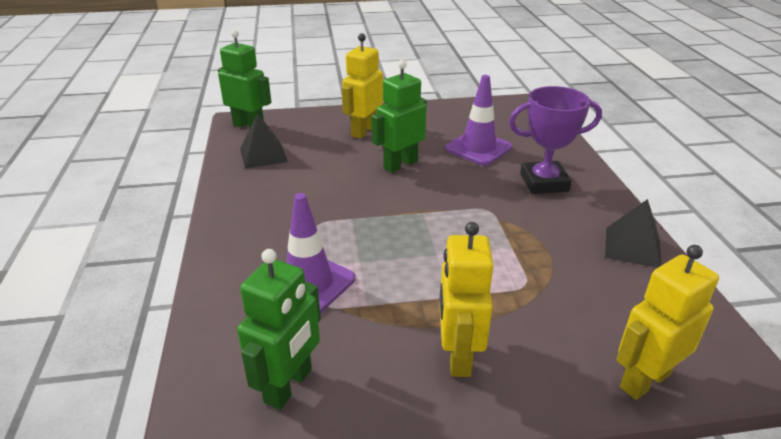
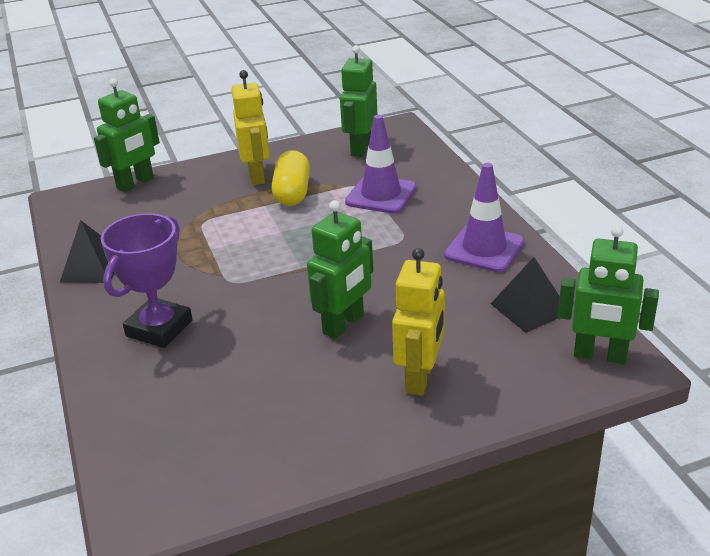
camera: 170 degrees right, 0 degrees up
(413, 310) = (292, 192): none -> yellow capsule
(478, 148) = (240, 373): purple traffic cone -> purple traffic cone (484, 249)
(544, 182) = (159, 328): purple trophy -> purple trophy turned 45 degrees counterclockwise
(644, 380) = (135, 183): yellow robot -> green robot

